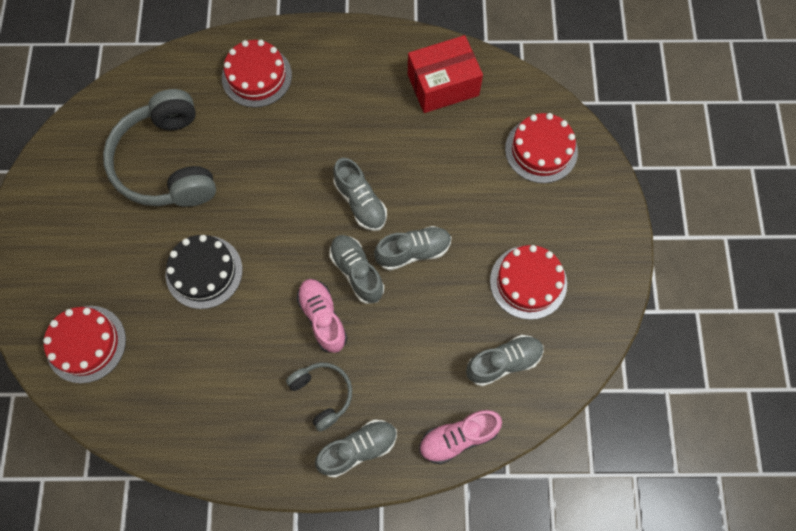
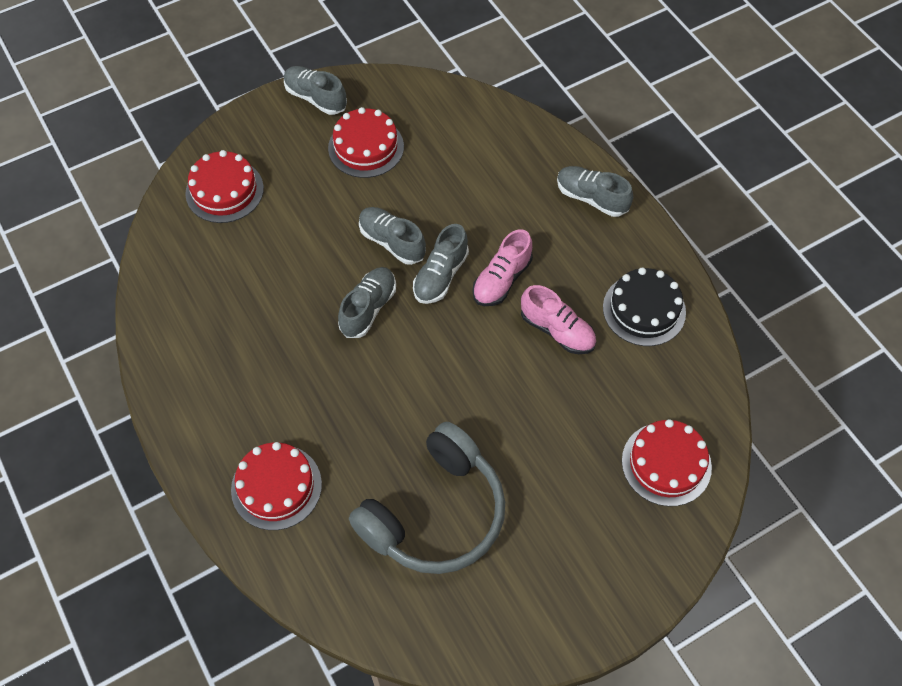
camera: 120 degrees left, 10 degrees down
(204, 272) = (526, 403): black cake -> black cake (644, 309)
(322, 394) = (567, 245): grey headphones -> none
(443, 85) = (192, 302): red box -> none
(458, 438) = (532, 137): pink shoe -> pink shoe (557, 330)
(503, 362) = (449, 135): grey shoe -> grey shoe (316, 98)

